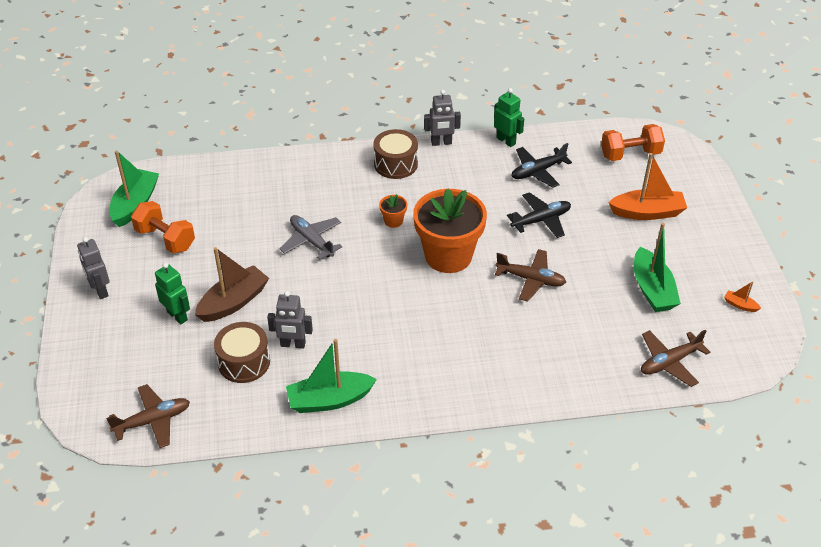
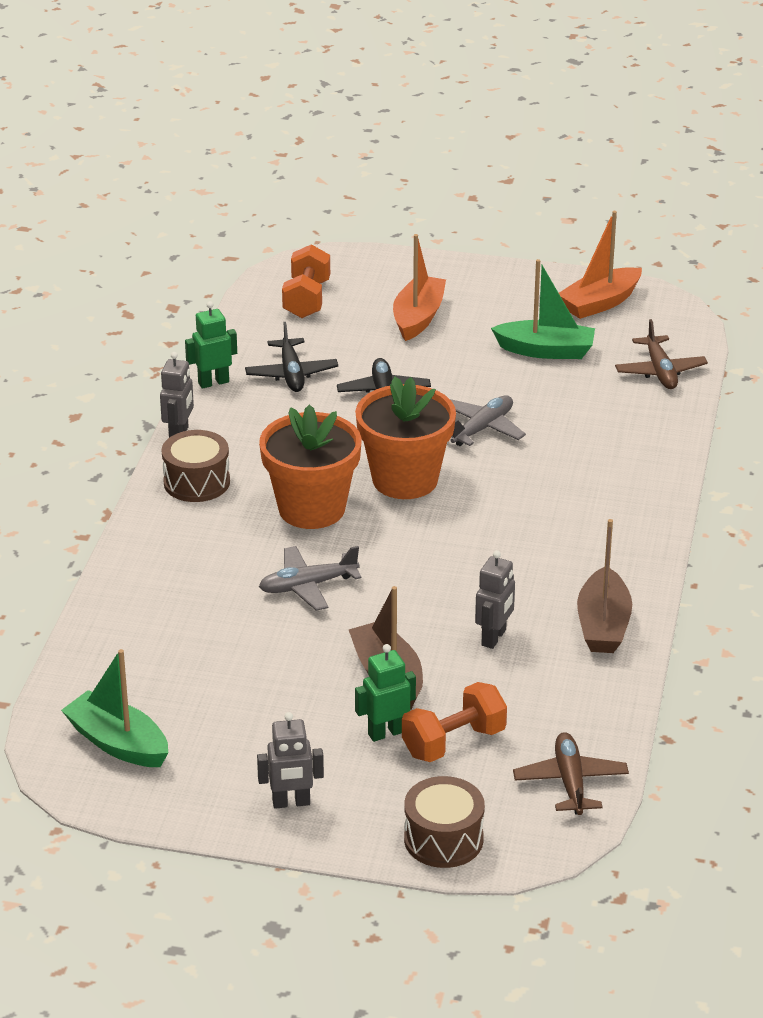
camera: 70 degrees left, 10 degrees down
(165, 239) = (217, 722): orange dumbbell -> orange dumbbell (453, 742)
(244, 362) = (504, 685): brown drum -> brown drum (443, 839)
(329, 400) = (603, 625): green boat -> brown boat
(393, 221) = (311, 509): orange flower pot -> orange flower pot, size x2.47
(531, 279) = (482, 428): brown plane -> grey plane
(740, 305) = (600, 303): orange boat -> orange boat, size x2.27

